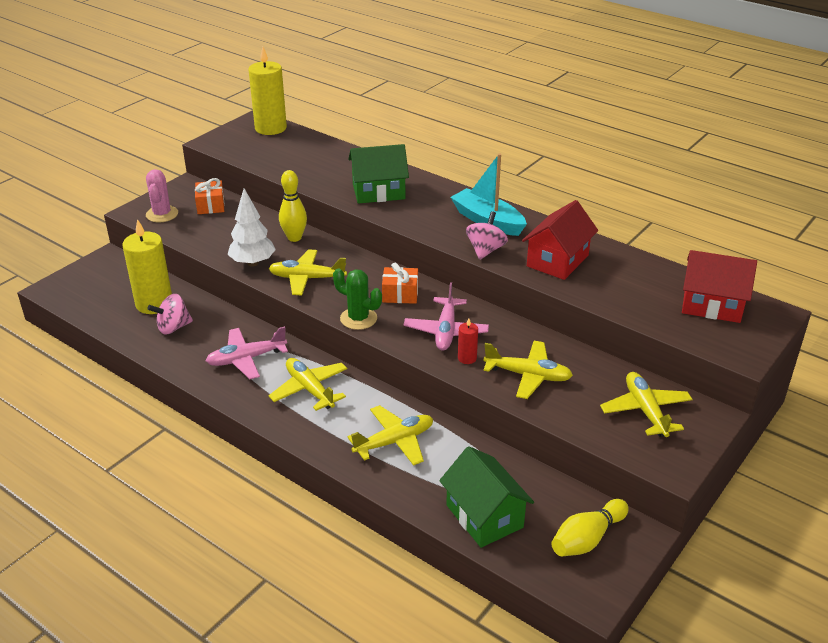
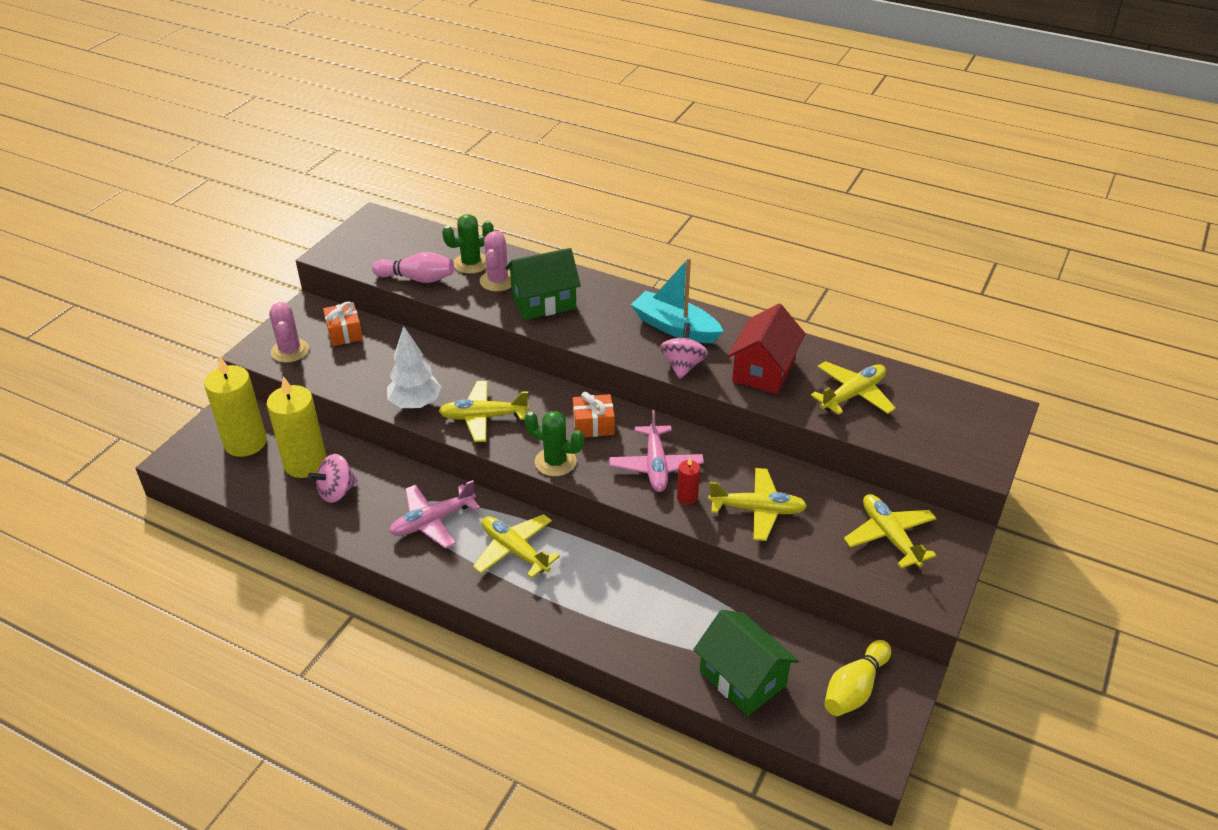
camera: 10 degrees left, 5 degrees up
(270, 128) = (394, 228): yellow candle -> yellow candle (245, 442)
(277, 166) = (417, 279): none -> pink bowling pin
(294, 238) = (454, 365): yellow bowling pin -> none
(326, 159) = (471, 263): none -> green cactus
(344, 173) = (498, 281): none -> pink cactus
(394, 442) = (624, 603): yellow plane -> yellow plane (853, 395)
(712, 305) = (937, 407): red house -> none

